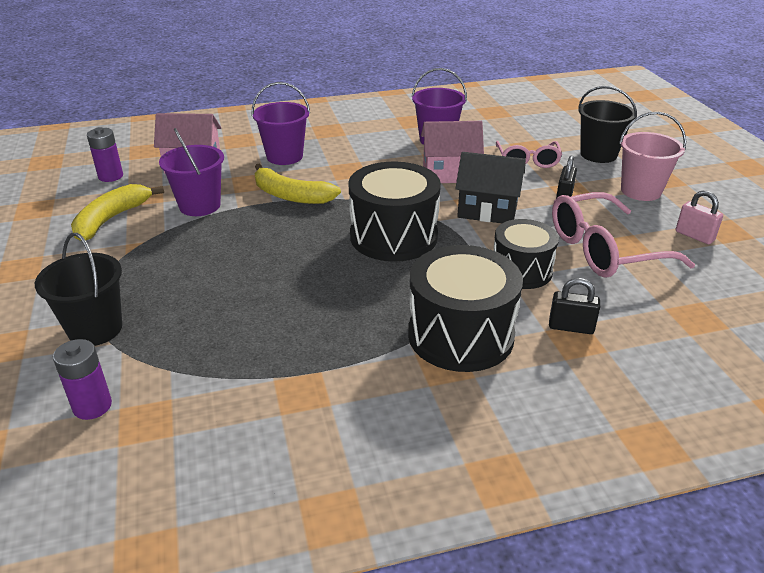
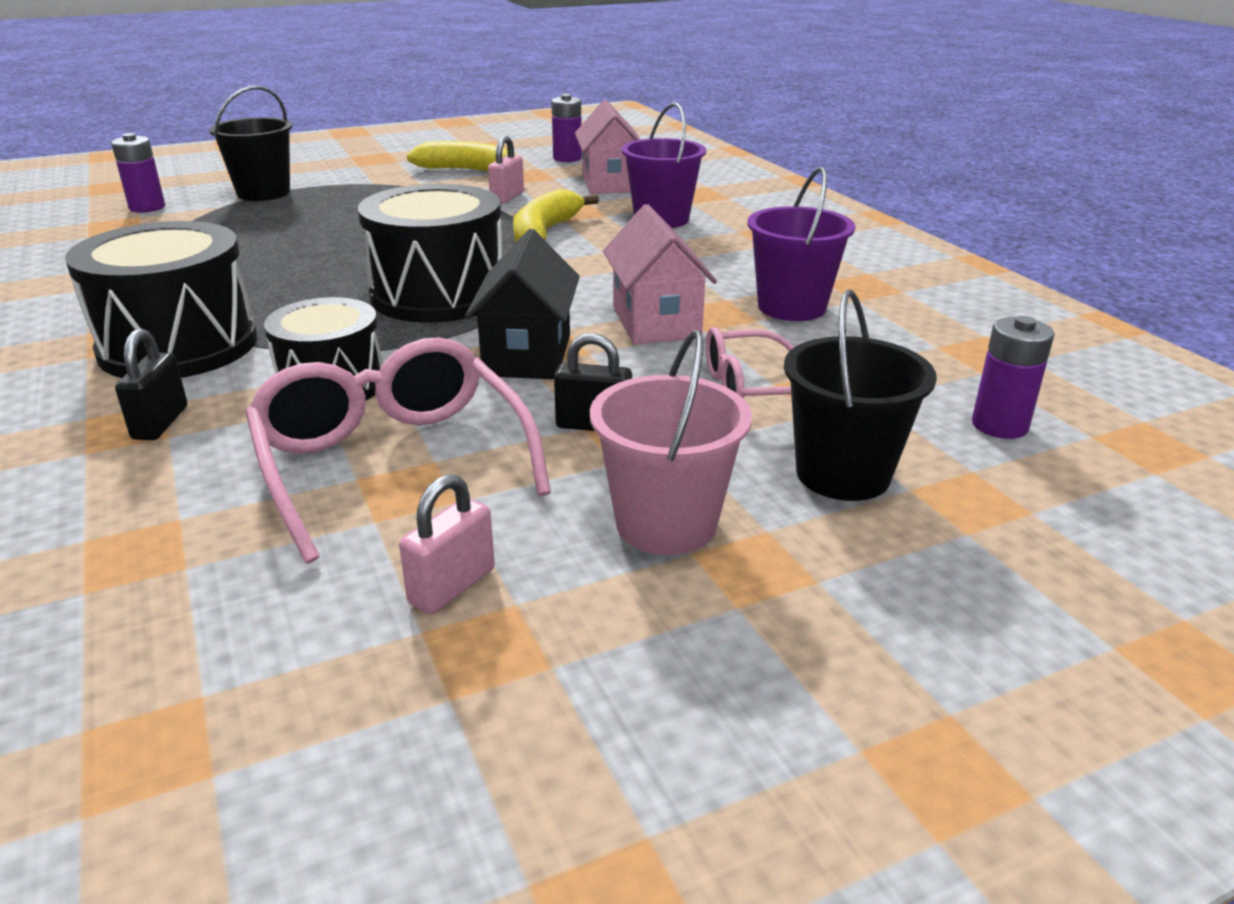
camera: 80 degrees right, 5 degrees down
(200, 205) = (507, 197): purple bucket -> pink padlock
(558, 122) = (999, 425): none -> purple battery

